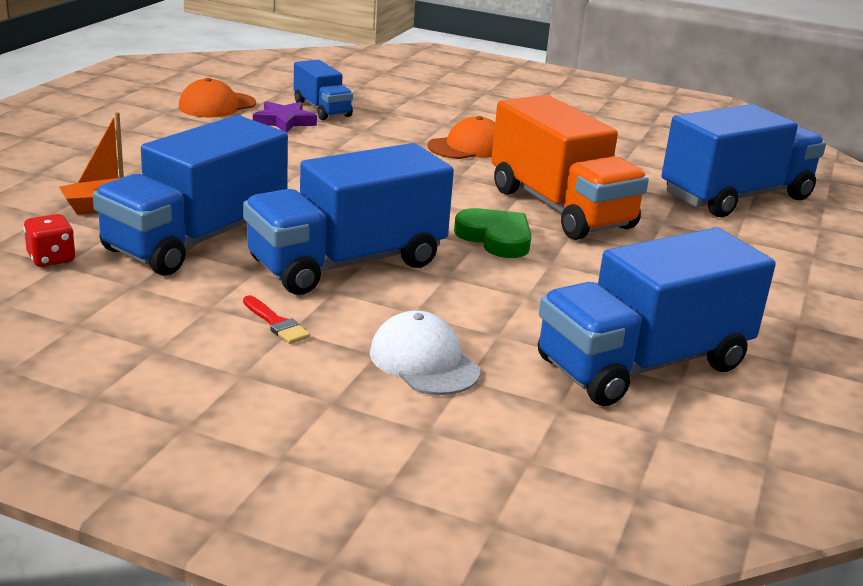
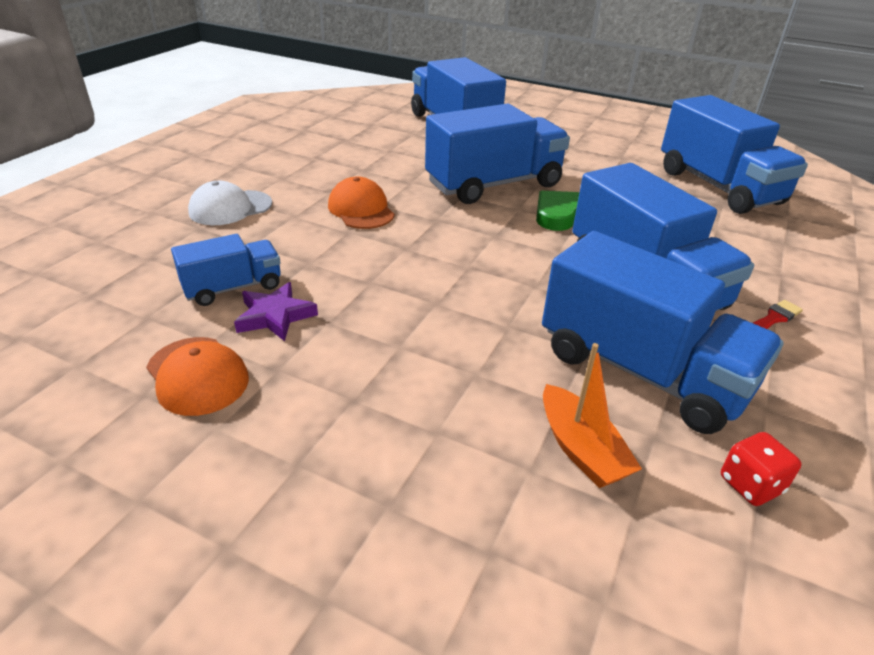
camera: 85 degrees left, 10 degrees up
(424, 361) = (776, 256): white cap -> white cap (230, 208)
(560, 208) = (494, 184): orange truck -> blue truck

